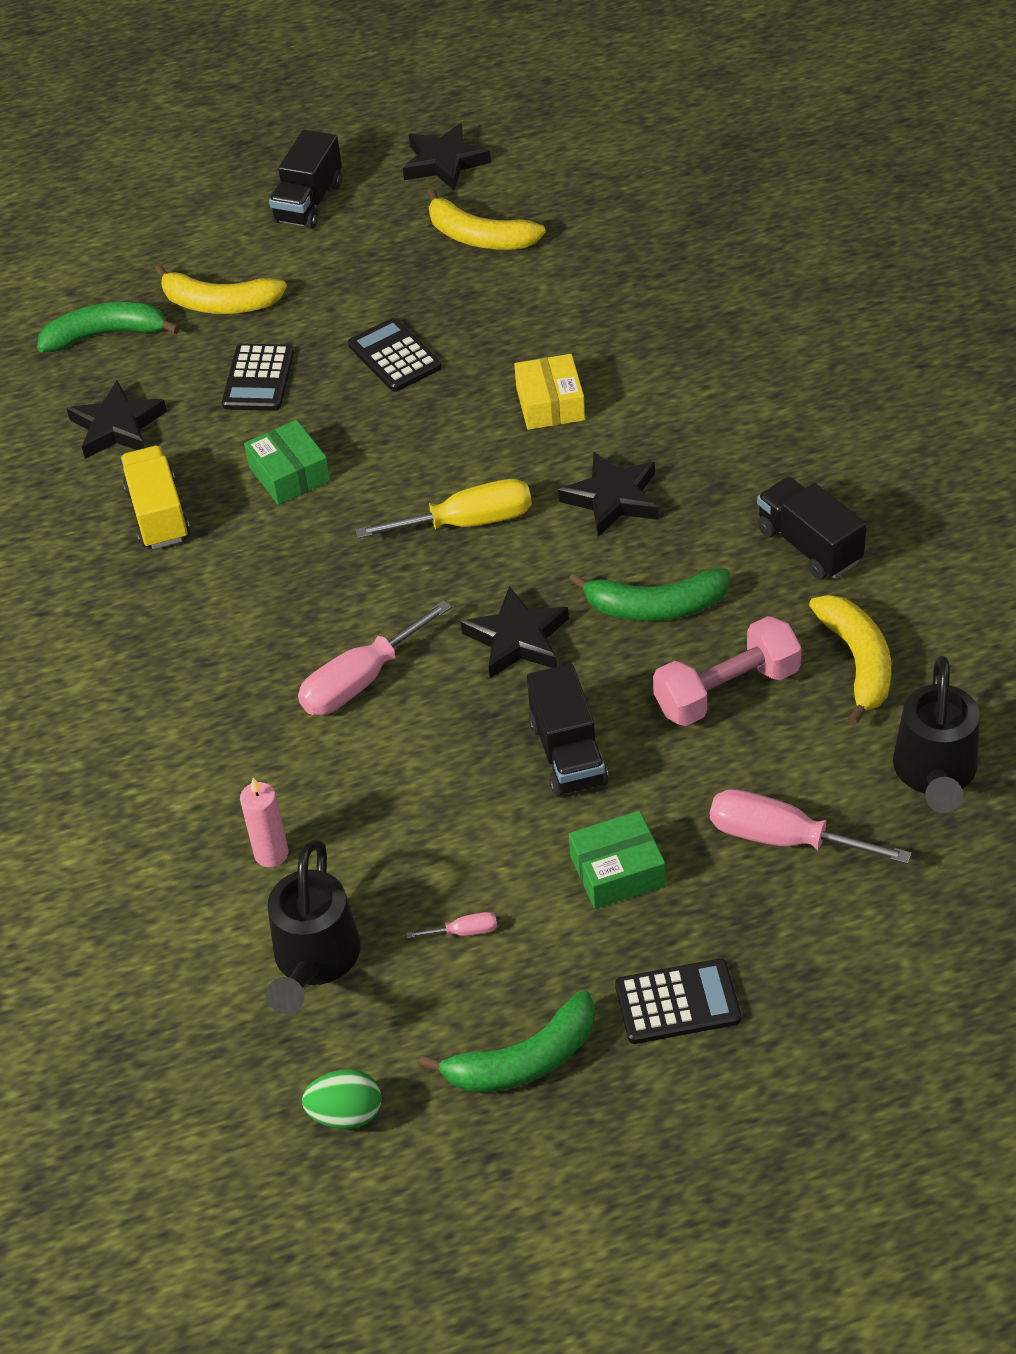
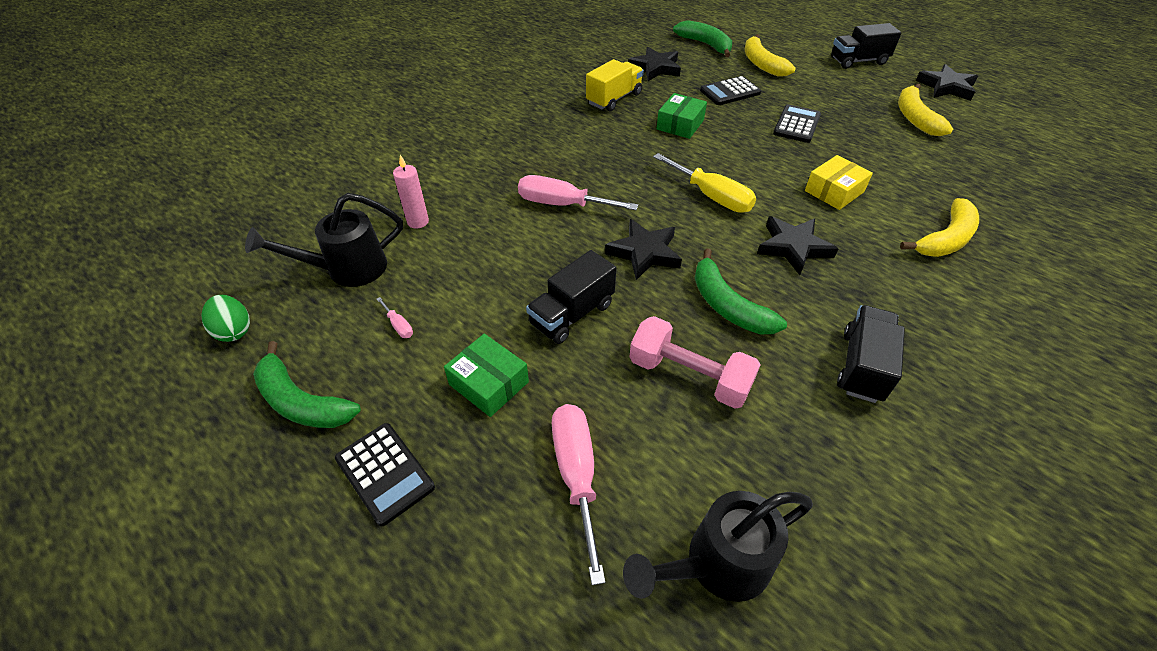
camera: 55 degrees right, 0 degrees up
(857, 662) = (784, 448): yellow banana -> yellow banana (945, 239)

